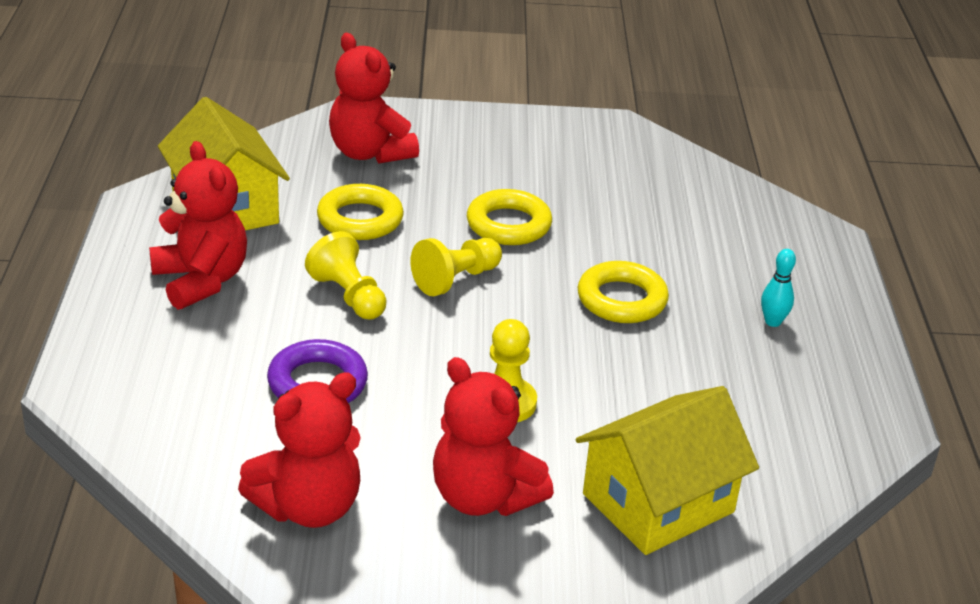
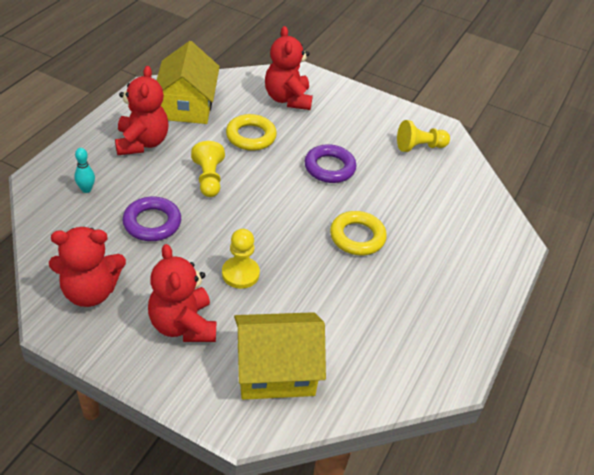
camera: 25 degrees right, 10 degrees up
(456, 279) = (273, 190): yellow pawn -> yellow pawn (419, 147)
(508, 225) = (329, 167): yellow ring -> purple ring
(772, 322) = (437, 285): turquoise bowling pin -> turquoise bowling pin (86, 189)

